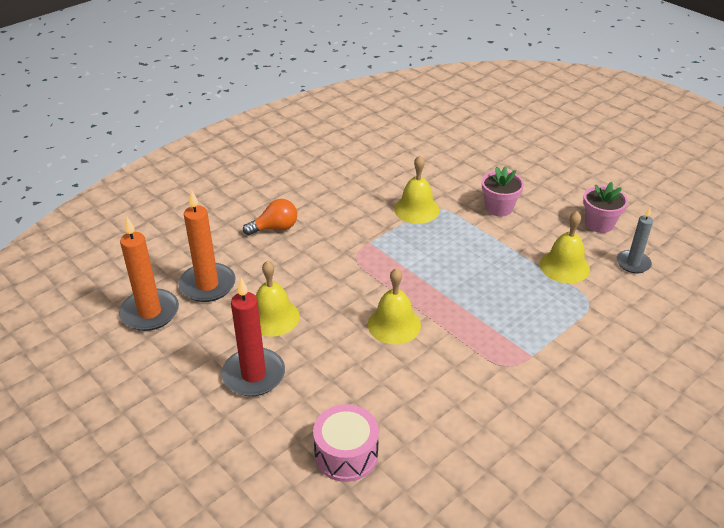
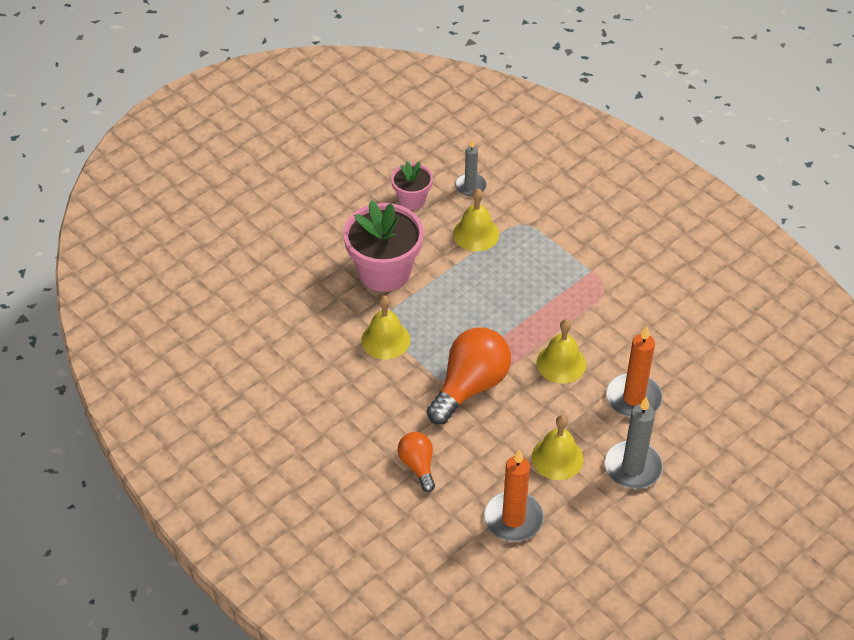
camera: 90 degrees left, 10 degrees up
(150, 312) = (557, 565): orange candle -> orange candle (633, 398)
(253, 375) = (633, 467): red candle -> grey candle
(346, 454) = (710, 397): pink drum -> none
(363, 260) = (470, 386): none -> orange light bulb
(499, 208) = (384, 272): pink flower pot -> pink flower pot, size x1.82

